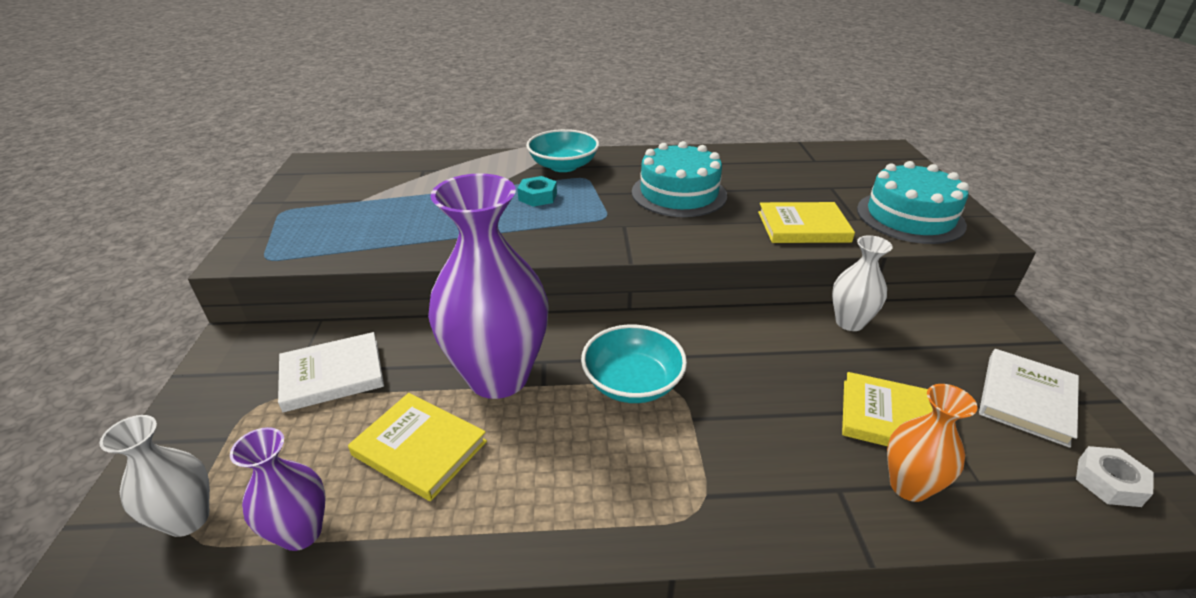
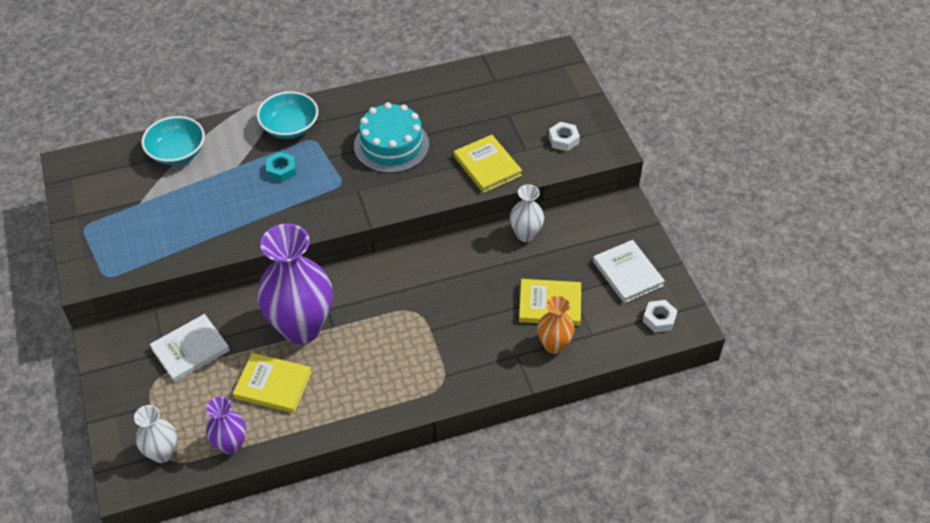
camera: 15 degrees left, 15 degrees up
(632, 383) = (389, 313): turquoise bowl -> turquoise bowl (177, 152)
(803, 227) = (487, 166): yellow book -> yellow book turned 75 degrees clockwise
(910, 217) = (563, 140): turquoise cake -> white nut
(1026, 399) = (627, 273): white book -> white book turned 45 degrees counterclockwise

